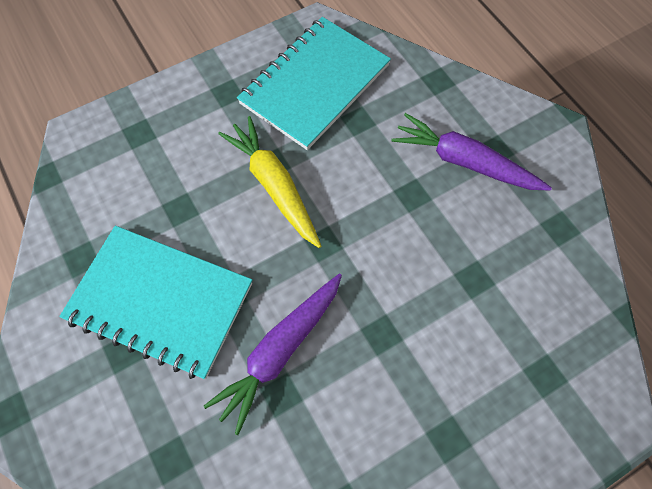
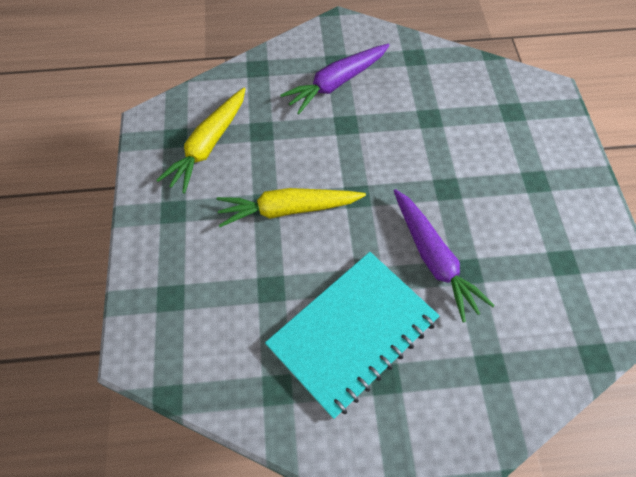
camera: 65 degrees left, 5 degrees down
(314, 84) = (208, 145): turquoise notebook -> yellow carrot

